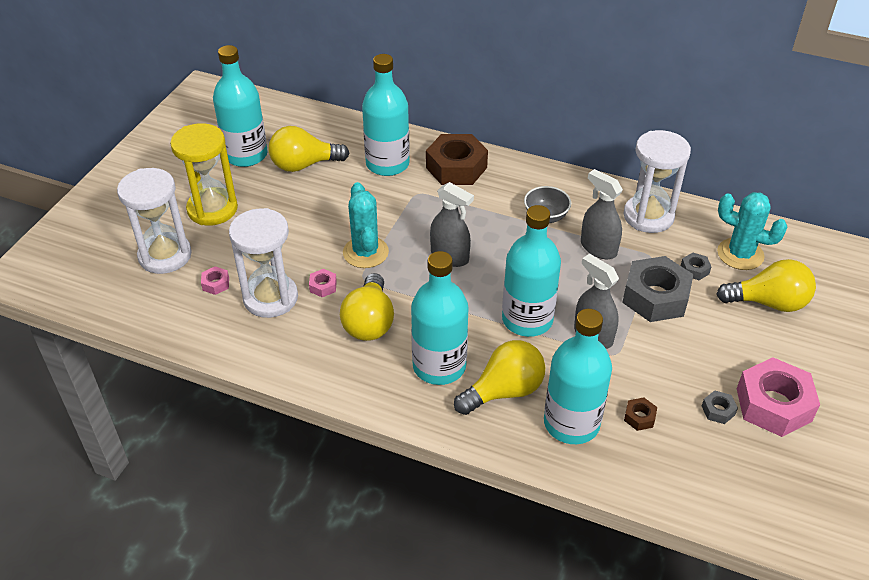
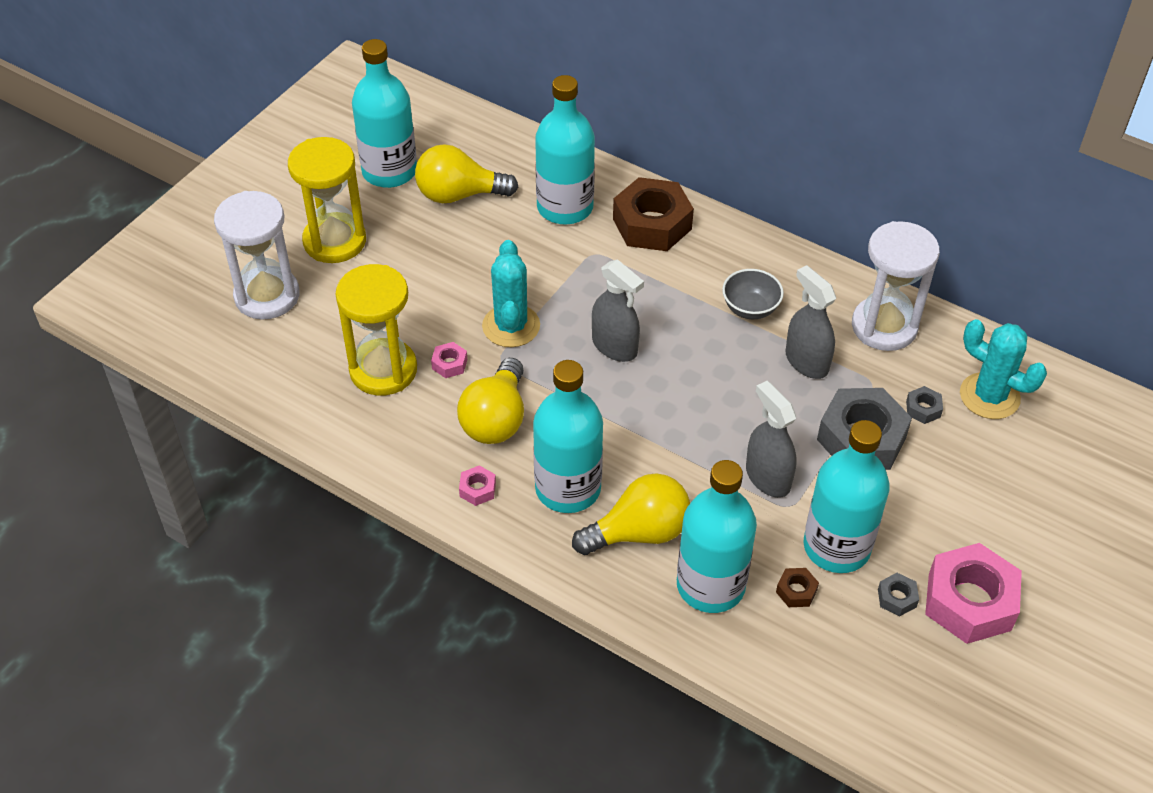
camera: 10 degrees right, 5 degrees up
(216, 284) = (321, 342): pink nut -> pink nut (477, 489)
(270, 298) = (383, 370): white hourglass -> yellow hourglass
(527, 320) = (690, 444): turquoise bottle -> turquoise bottle (836, 547)
(768, 302) = (1006, 467): yellow light bulb -> none

